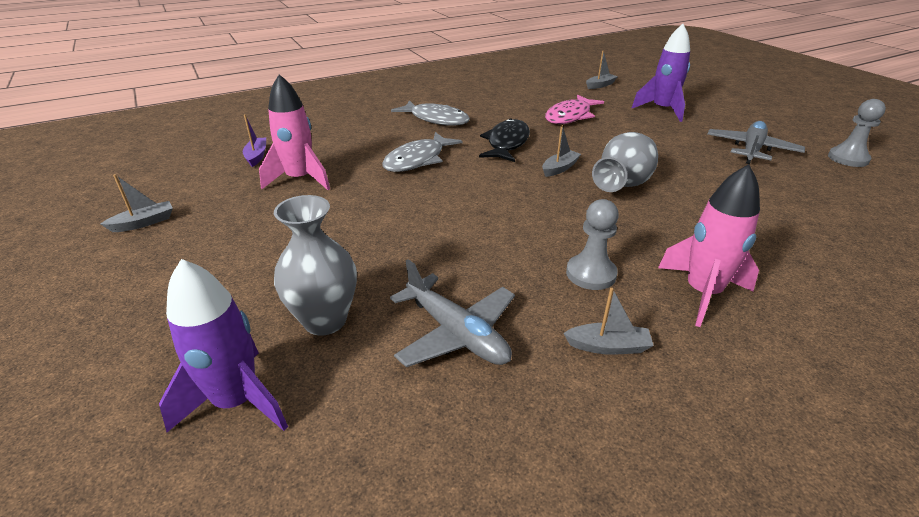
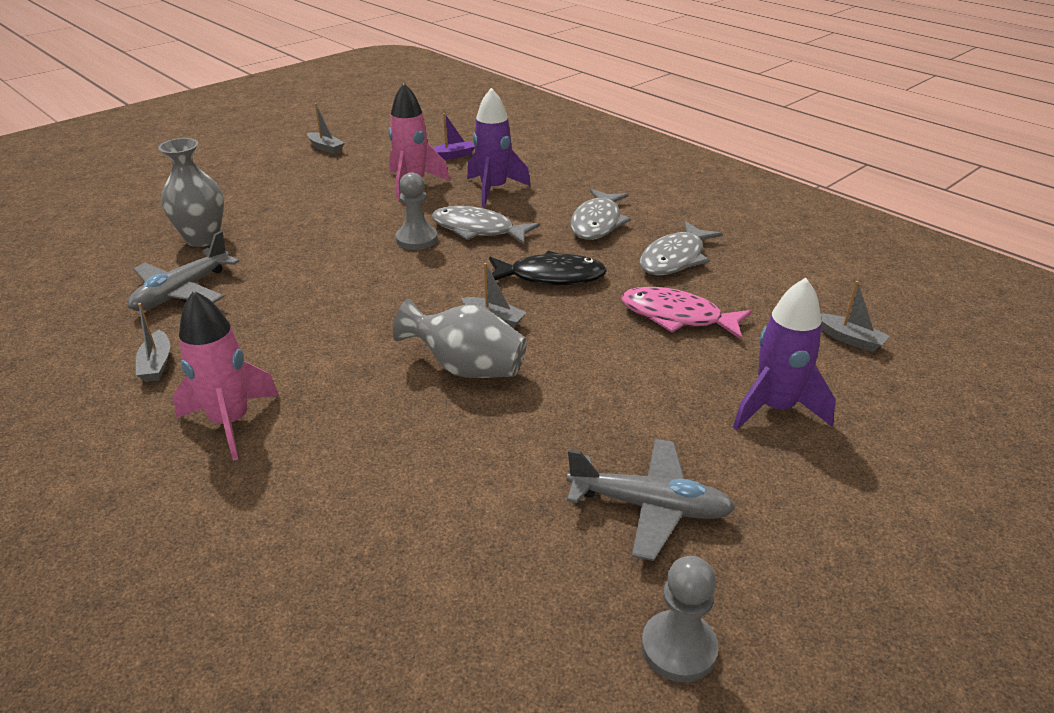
camera: 75 degrees right, 0 degrees up
(237, 401) = (127, 229): purple rocket -> purple rocket (493, 190)
(500, 106) = (675, 259): none -> grey fish
(591, 274) = (264, 351): grey pawn -> grey pawn (416, 239)

